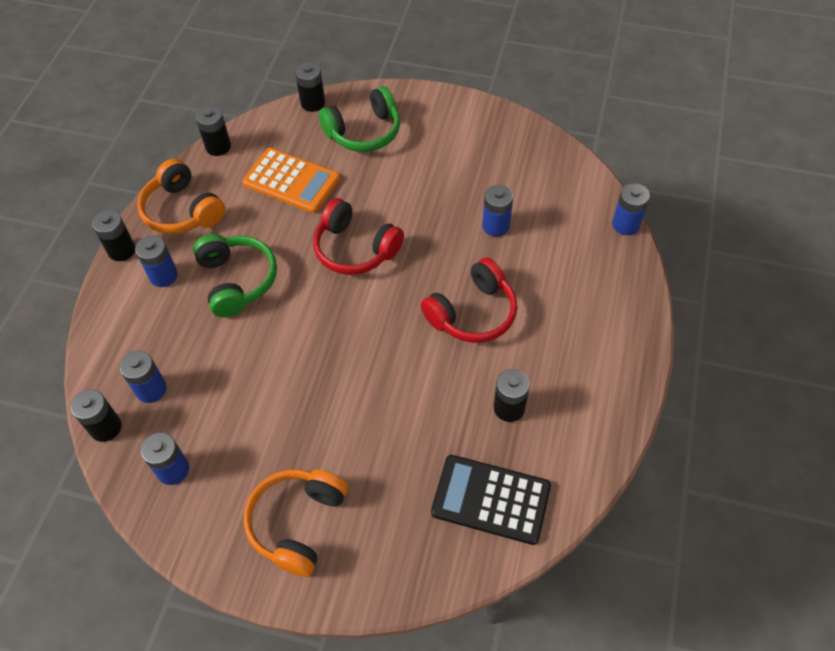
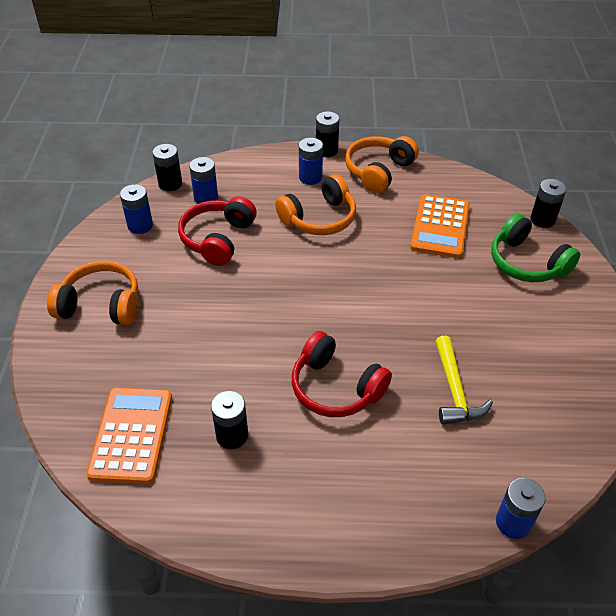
camera: 75 degrees right, 10 degrees down
(218, 146) = (456, 174): black battery -> none
(237, 281) = (319, 218): green headphones -> orange headphones
(355, 248) = (381, 285): red headphones -> red headphones (218, 239)
(491, 500) = (131, 435): black calculator -> orange calculator
(496, 226) = (454, 390): blue battery -> yellow hammer

